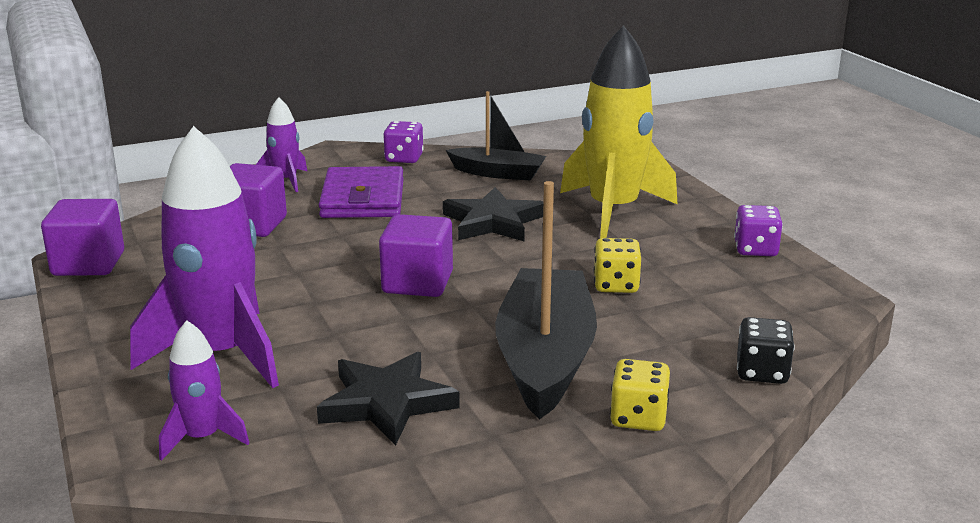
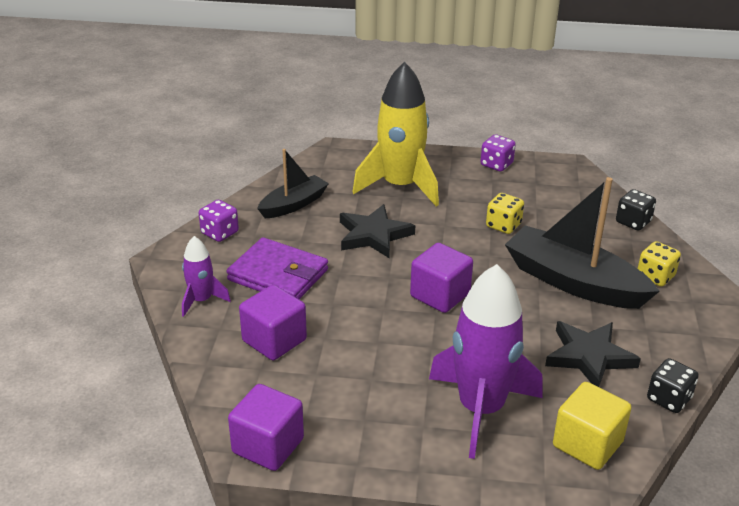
camera: 60 degrees left, 10 degrees up
(202, 438) = (587, 444): purple rocket -> yellow cube
(345, 483) = (669, 399): none -> black dice

